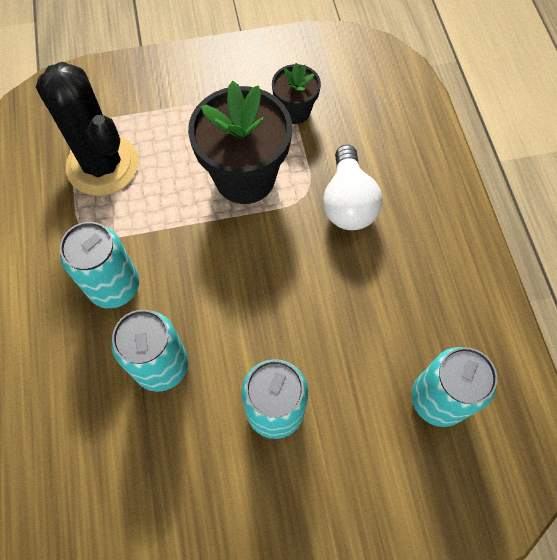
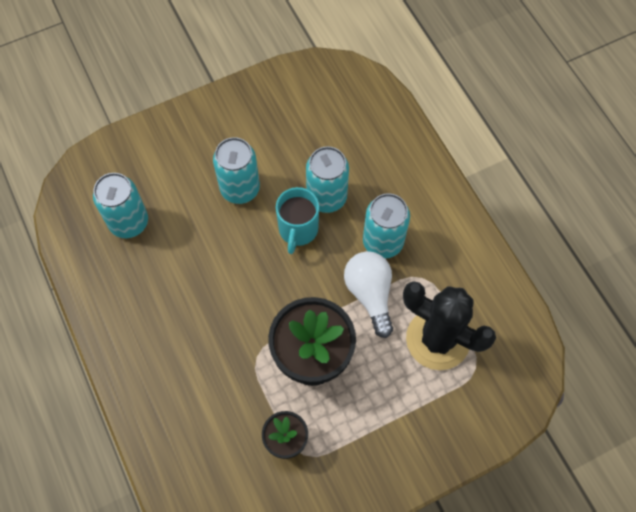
camera: 165 degrees right, 0 degrees up
(214, 329) = (298, 230): none -> turquoise mug
(348, 202) = (218, 358): white light bulb -> white light bulb (370, 294)

